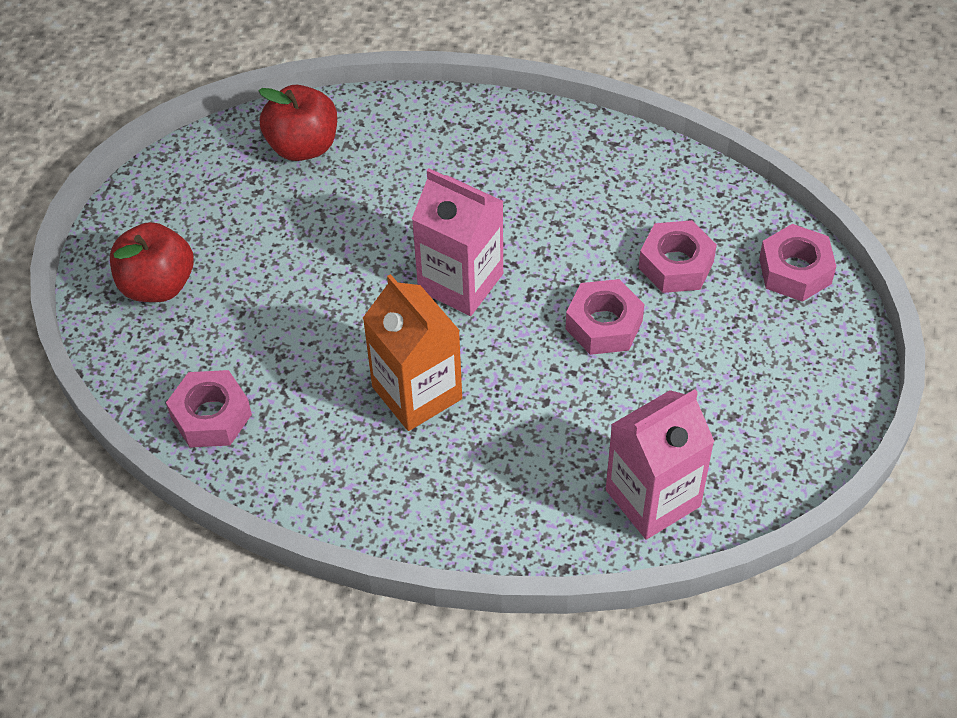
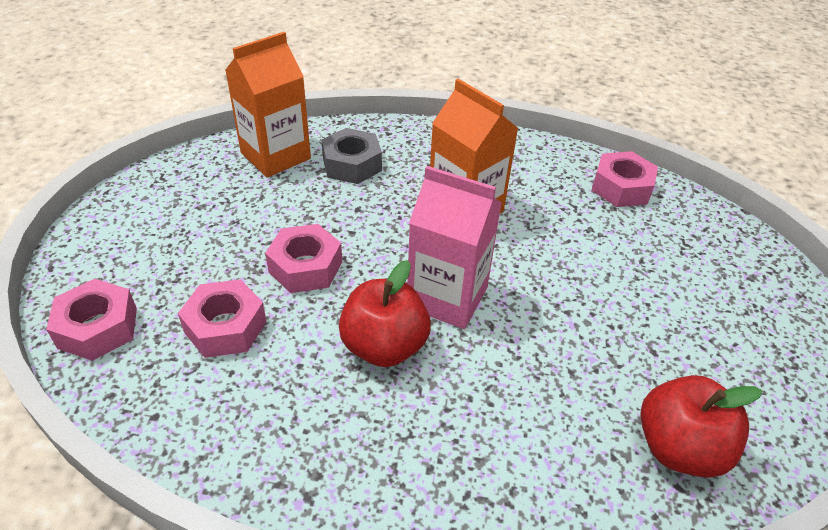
camera: 170 degrees right, 10 degrees down
(157, 285) = (733, 279): red apple -> red apple (384, 346)
(550, 476) = (352, 164): none -> grey nut
(653, 498) = (275, 156): pink carton -> orange carton

